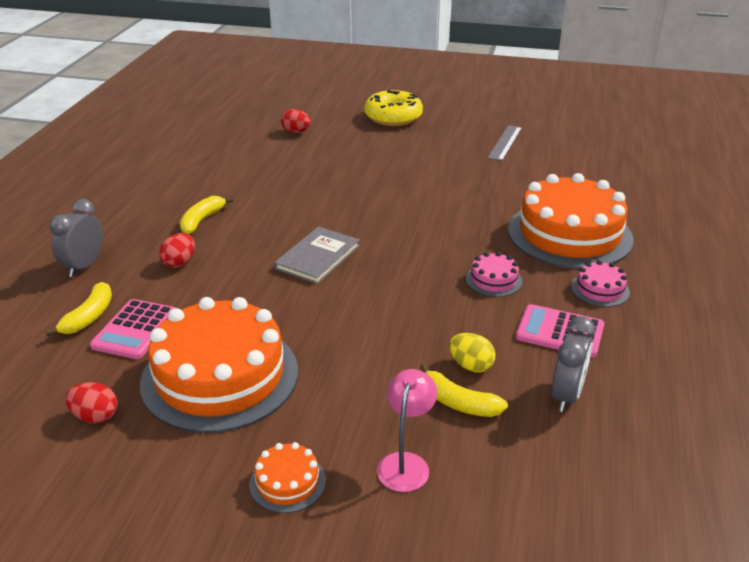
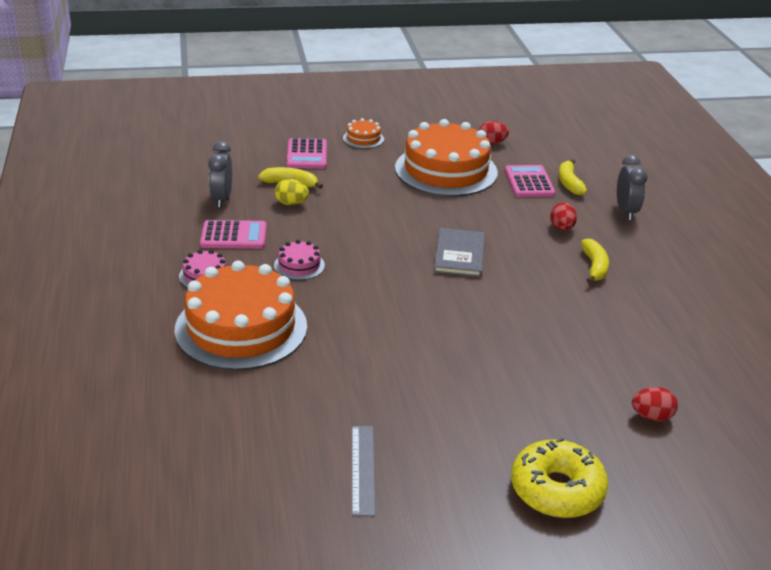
camera: 155 degrees right, 0 degrees up
(406, 463) = (307, 155): pink lamp -> pink calculator

